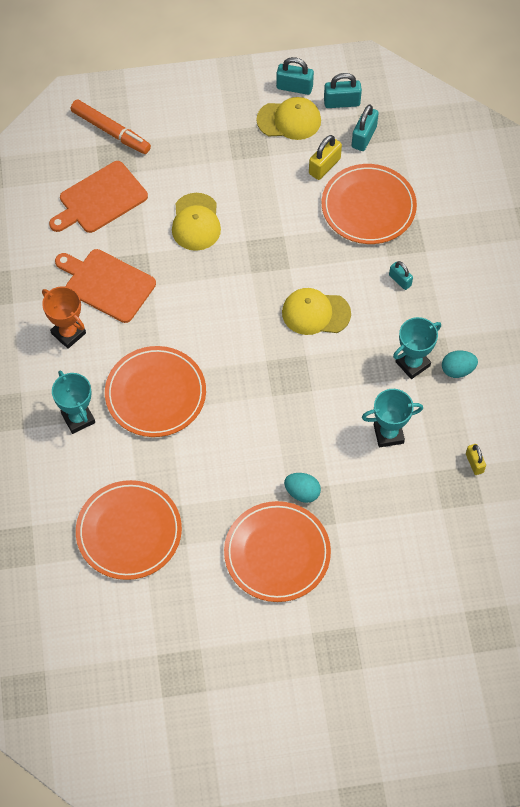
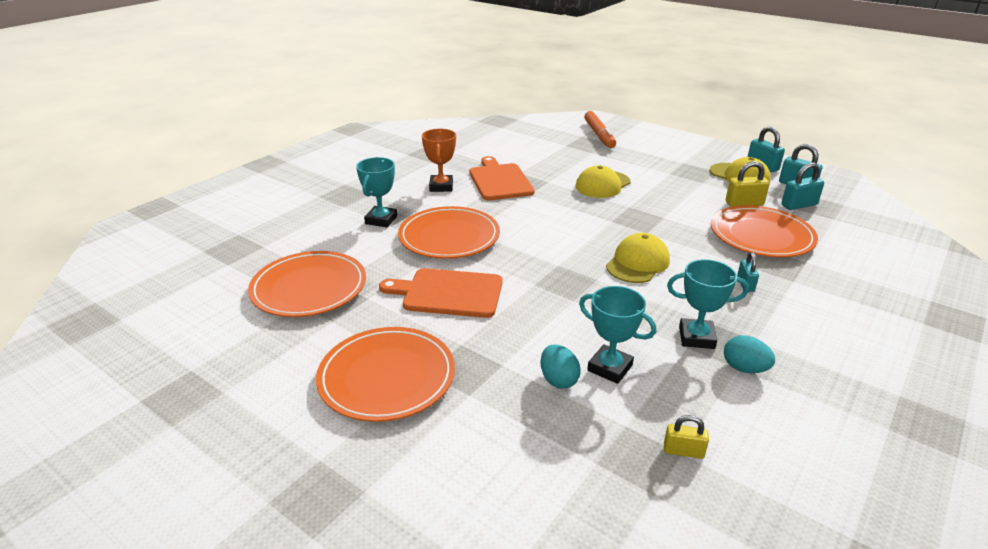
camera: 45 degrees right, 30 degrees down
(100, 199) = (551, 152): orange cutting board -> orange cutting board (448, 293)
(302, 492) = (471, 353): turquoise egg -> turquoise egg (558, 380)
(315, 313) = (638, 263): yellow cap -> yellow cap turned 75 degrees clockwise
(474, 463) = (683, 451): yellow padlock -> yellow padlock turned 75 degrees clockwise

